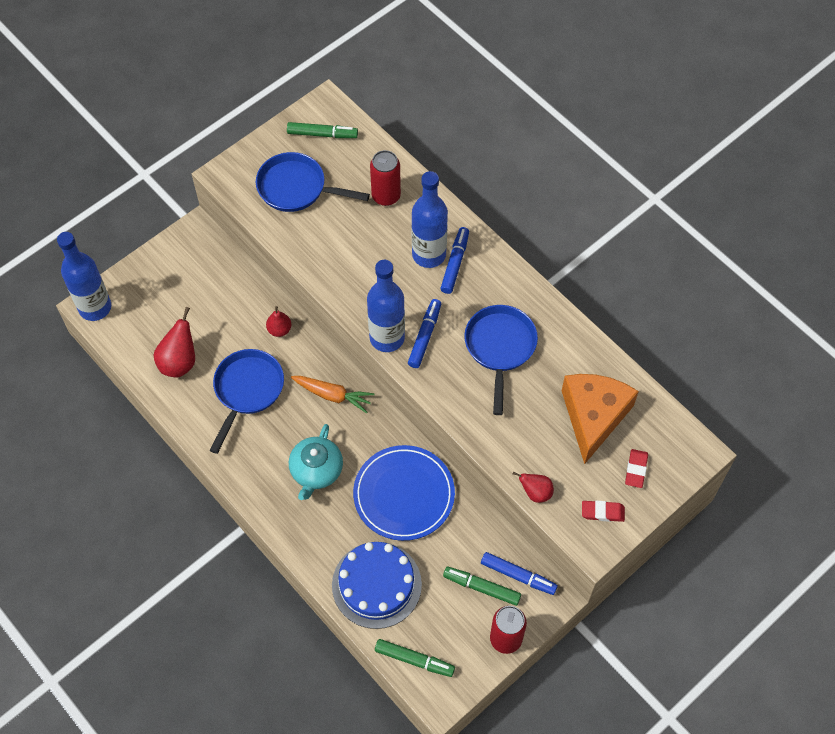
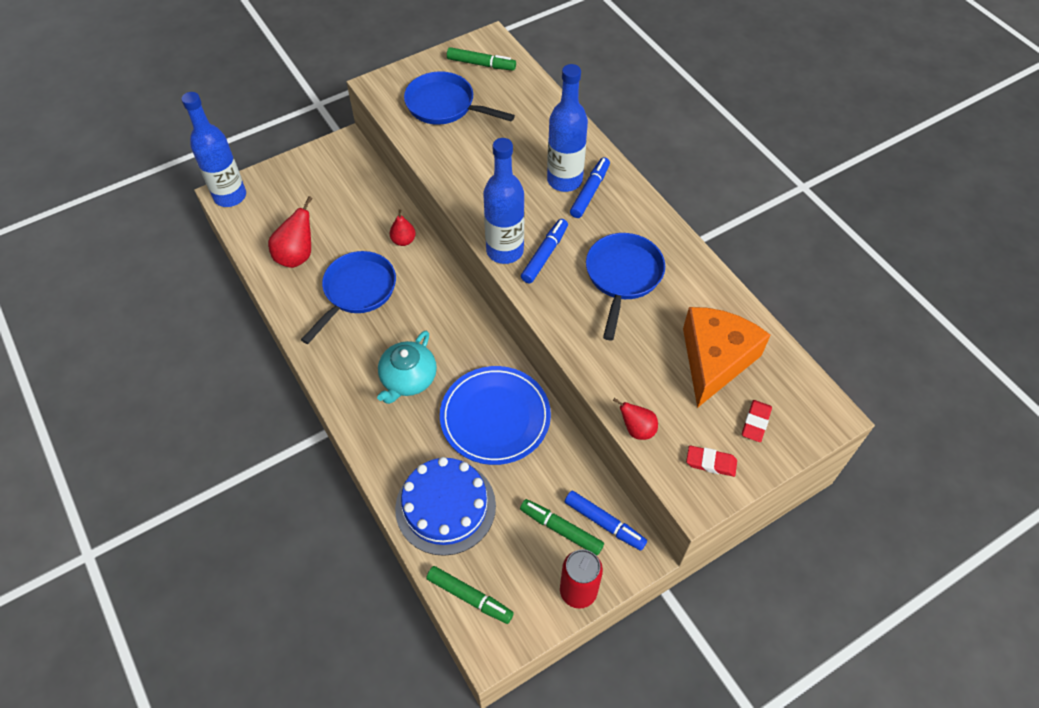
camera: 10 degrees right, 5 degrees down
(333, 395) = (442, 309): orange carrot -> none
(386, 196) = (532, 123): red can -> none

